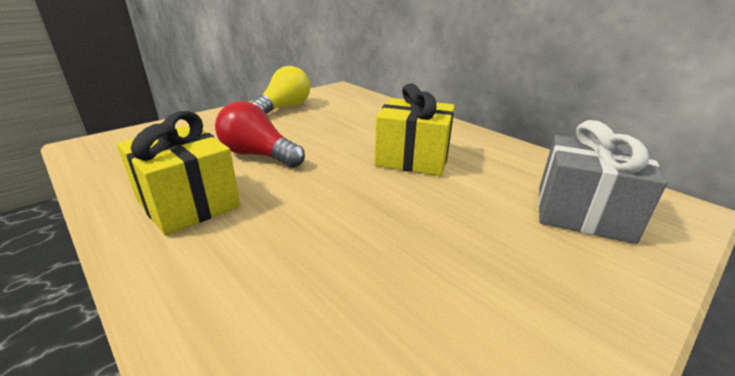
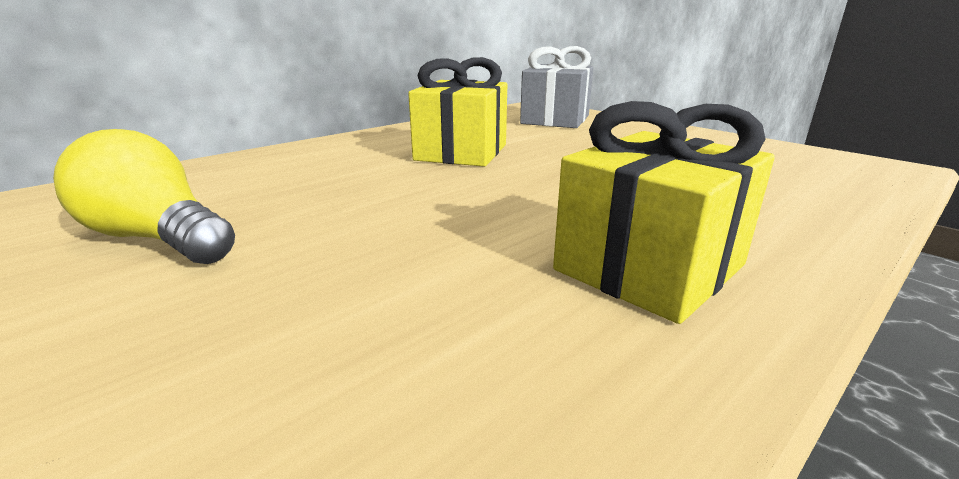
camera: 90 degrees left, 5 degrees down
(258, 155) = (450, 235): red light bulb -> none

